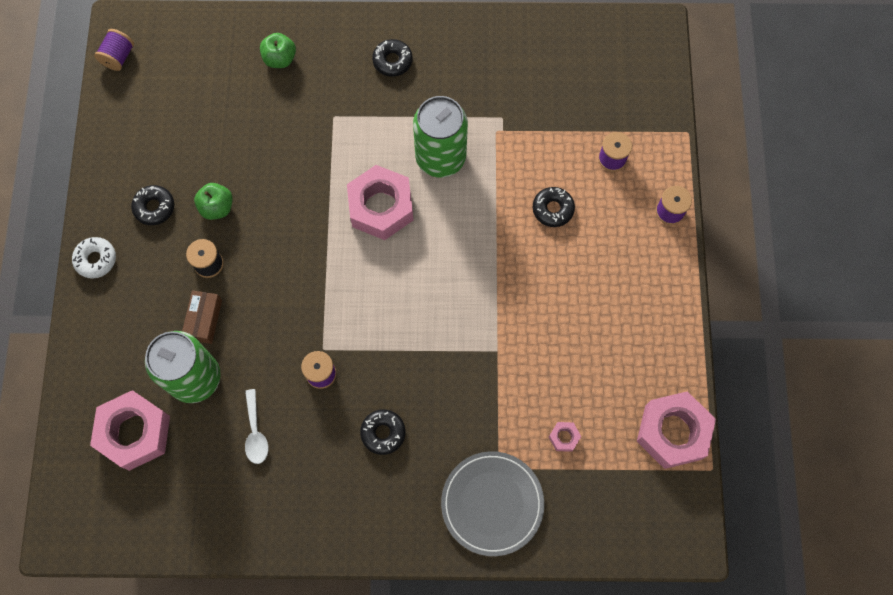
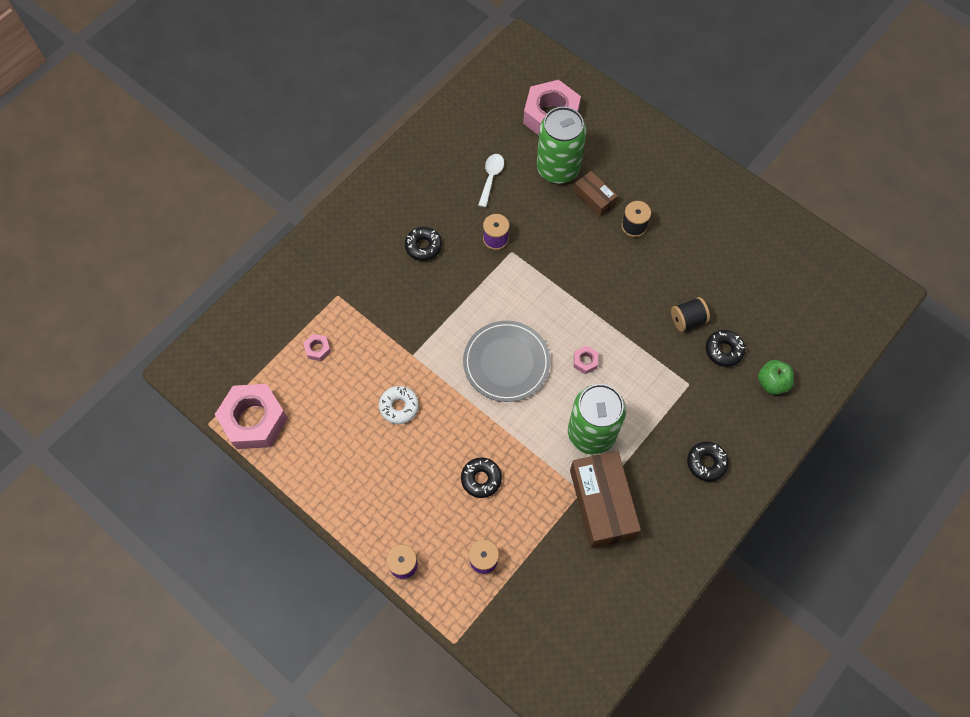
camera: 130 degrees right, 5 degrees down
(96, 259) = (693, 165): white donut -> white donut (399, 406)
(118, 57) = (858, 275): purple spool -> none
(154, 207) = (706, 221): black donut -> black donut (723, 350)
(217, 207) = (674, 258): green apple -> none
(255, 432) = (491, 178): white spoon -> white spoon turned 75 degrees clockwise
(272, 156) = (687, 319): none -> black spool
(381, 207) = (585, 361): pink nut -> pink nut, size x0.42
(492, 109) = (602, 503): none -> brown box
(492, 503) = (320, 274): grey plate -> grey plate (506, 362)

